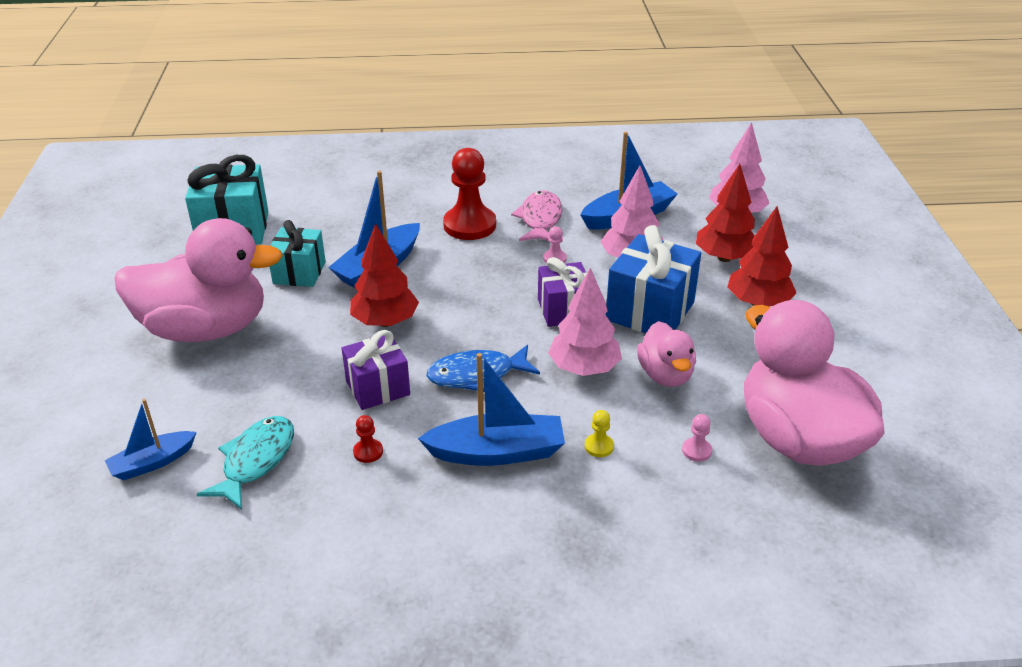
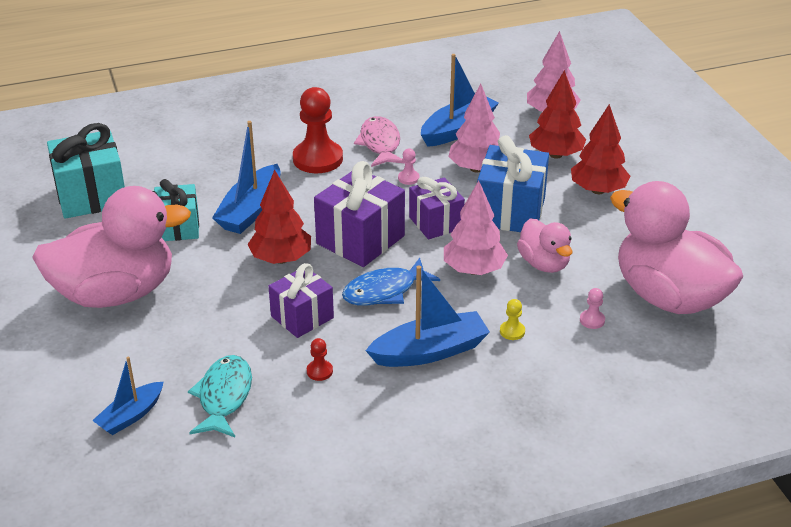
camera: 15 degrees left, 0 degrees up
(476, 315) = (360, 240): none -> purple gift

